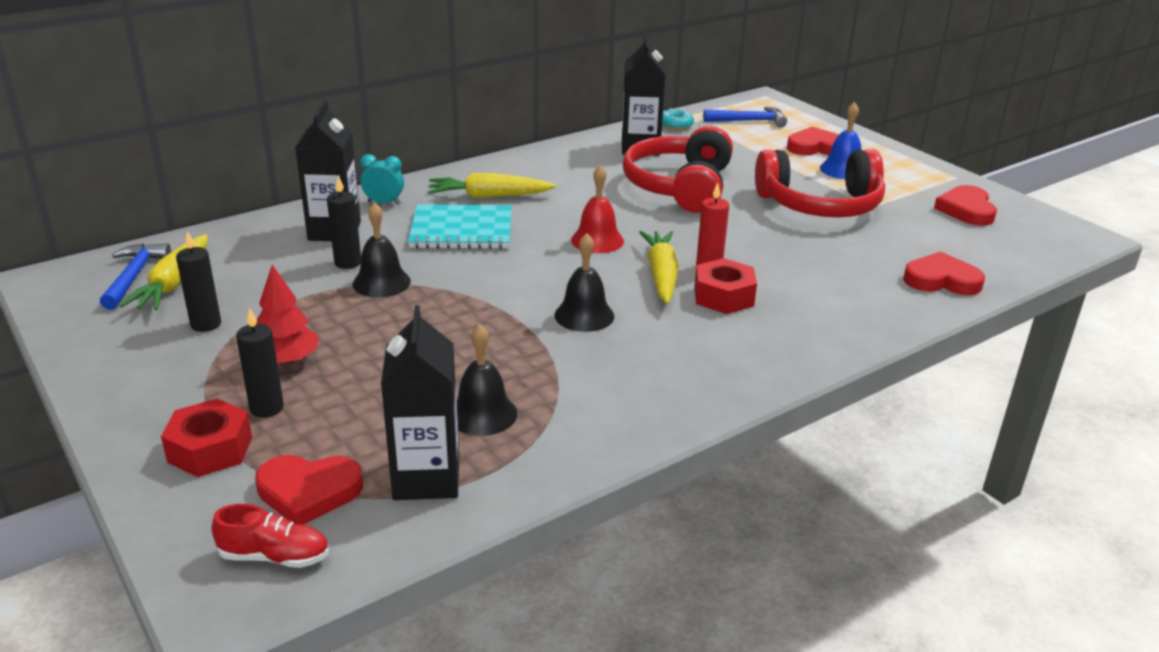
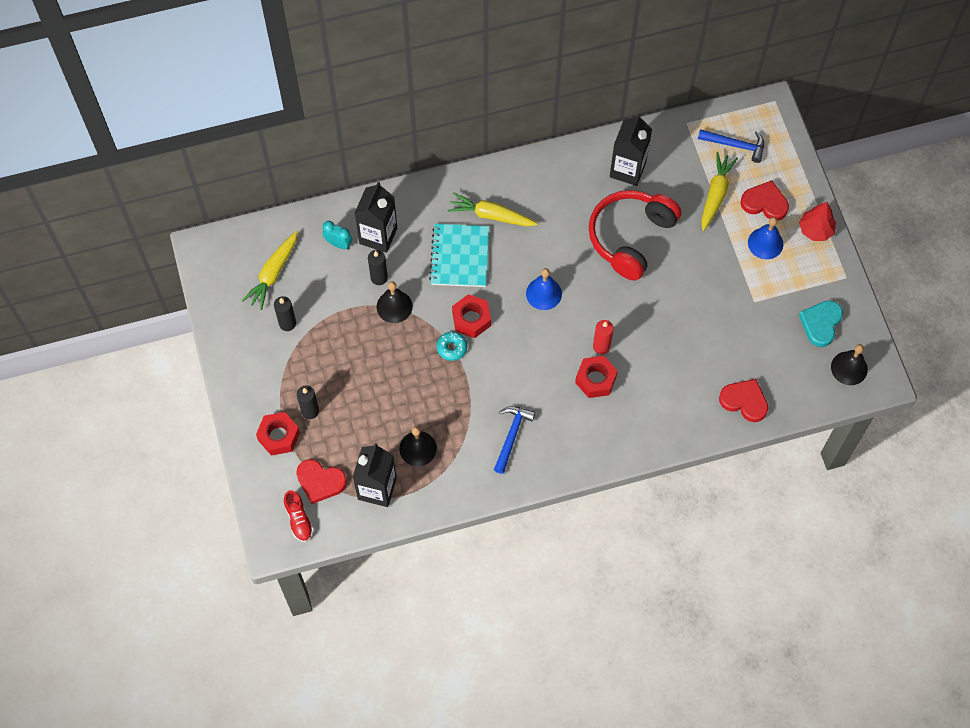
camera: 20 degrees right, 35 degrees up
(133, 276) = (251, 259): blue hammer -> blue hammer (511, 436)
(275, 556) = (299, 519): red shoe -> red shoe turned 45 degrees clockwise
(287, 361) = (326, 372): red tree -> red tree (815, 230)
(384, 203) = (418, 206): turquoise clock -> turquoise clock (338, 244)
(461, 230) = (460, 256): turquoise notebook -> turquoise notebook turned 75 degrees clockwise
(506, 275) = (471, 319): none -> red nut
(584, 315) = (503, 375): black bell -> black bell (849, 368)
(597, 240) = (543, 293): red bell -> blue bell
(661, 275) = (568, 345): yellow carrot -> yellow carrot (715, 194)
(675, 125) = (672, 138): turquoise donut -> turquoise donut (452, 348)
(820, 205) = (718, 289): red headphones -> none
(966, 210) = (820, 324): red heart -> turquoise heart

